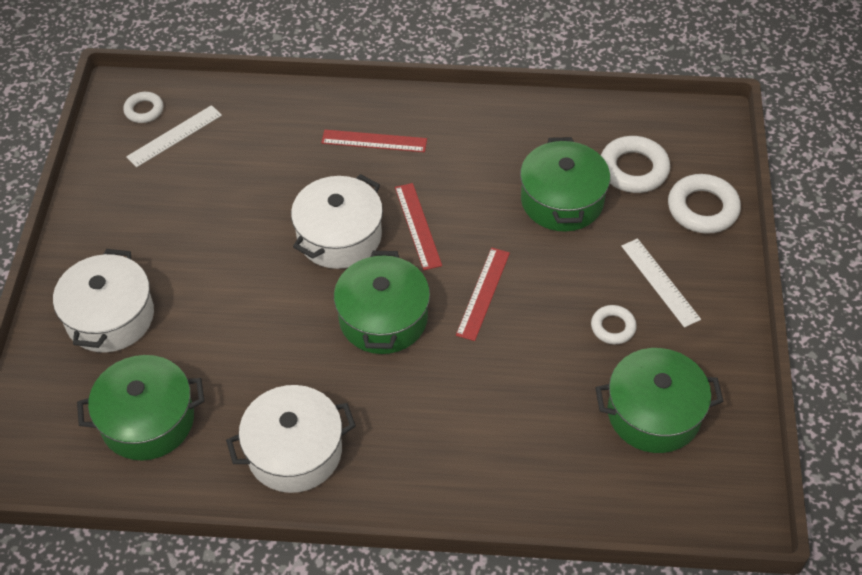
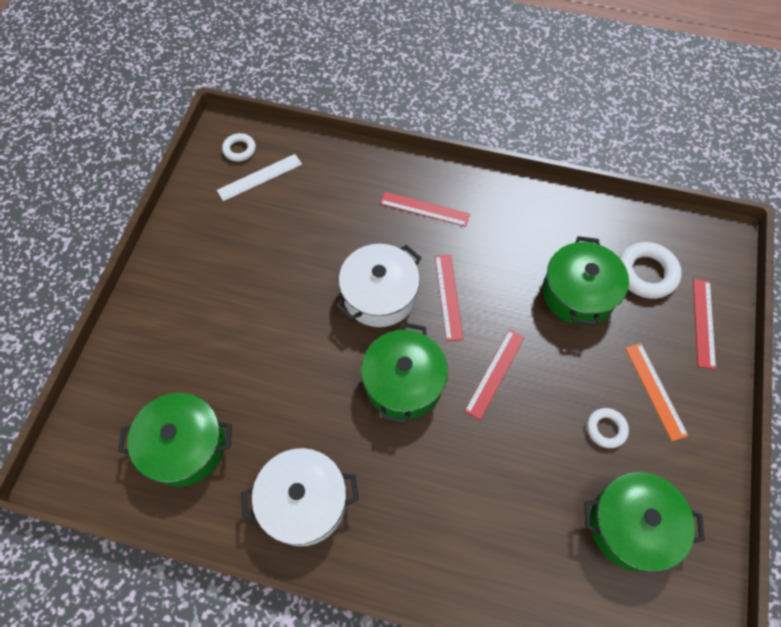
camera: 10 degrees right, 10 degrees up
(110, 317) = (173, 339): white pot -> none
(660, 282) = (655, 390): white ruler -> orange ruler
(702, 208) = (704, 323): white ring -> red ruler

